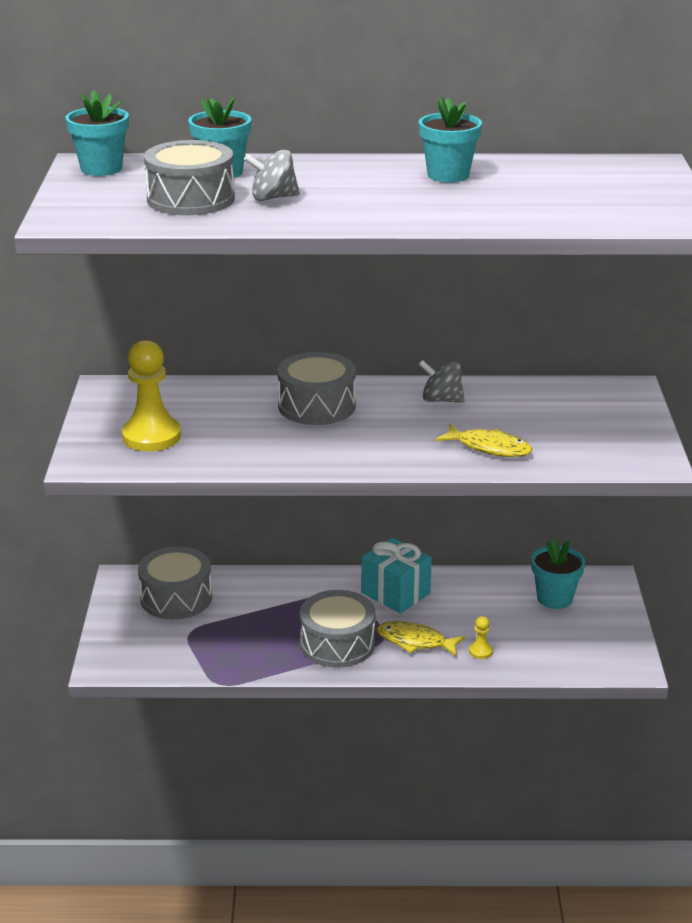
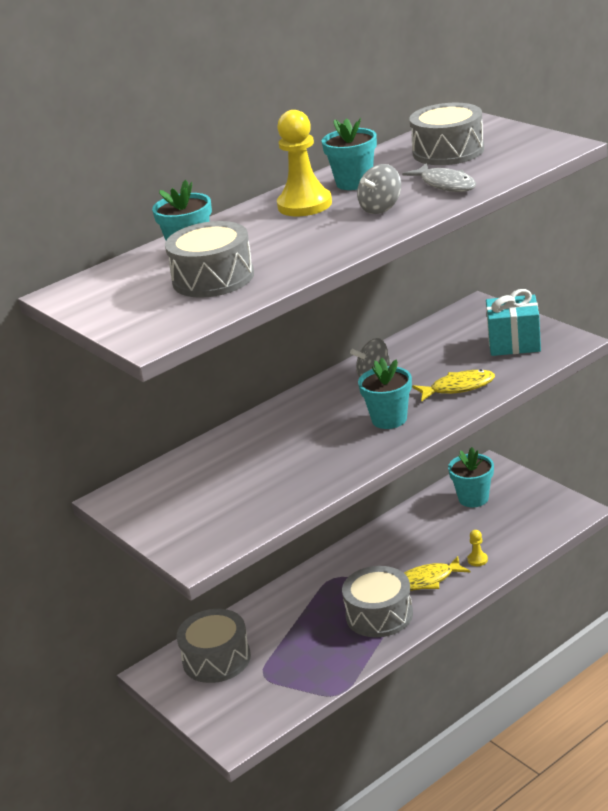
camera: 35 degrees left, 0 degrees up
(101, 169) = (88, 291): turquoise flower pot -> turquoise flower pot (389, 419)
(151, 436) = (214, 510): yellow pawn -> yellow pawn (304, 205)
(273, 198) = (271, 250): grey spinning top -> grey spinning top (381, 208)
(317, 406) = (297, 424): grey drum -> grey drum (448, 151)
(395, 593) = (368, 558): turquoise gift -> turquoise gift (514, 343)
(511, 209) = (445, 184): none -> grey fish

